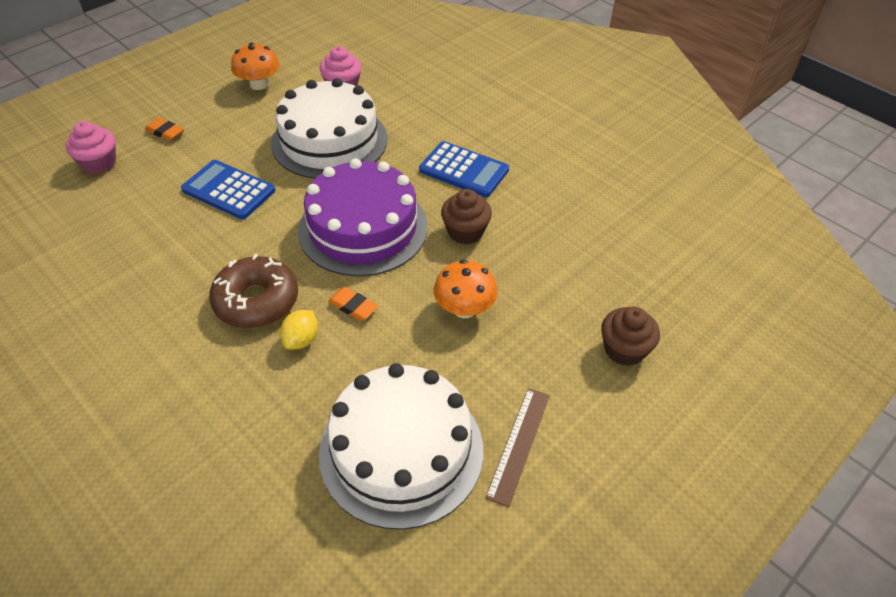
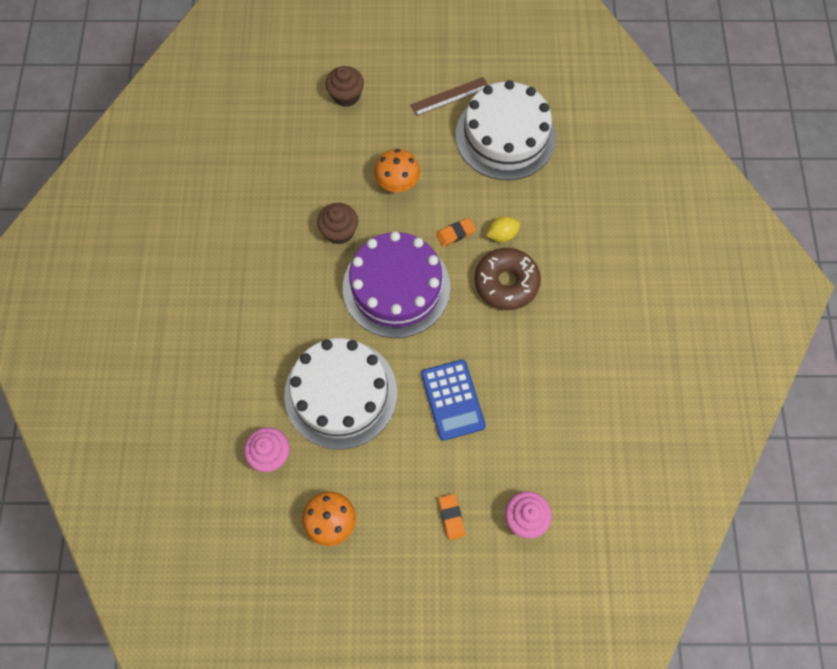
camera: 135 degrees left, 20 degrees up
(353, 306) = (455, 233): orange eraser -> orange eraser turned 75 degrees clockwise
(464, 170) = (283, 282): blue calculator -> none

